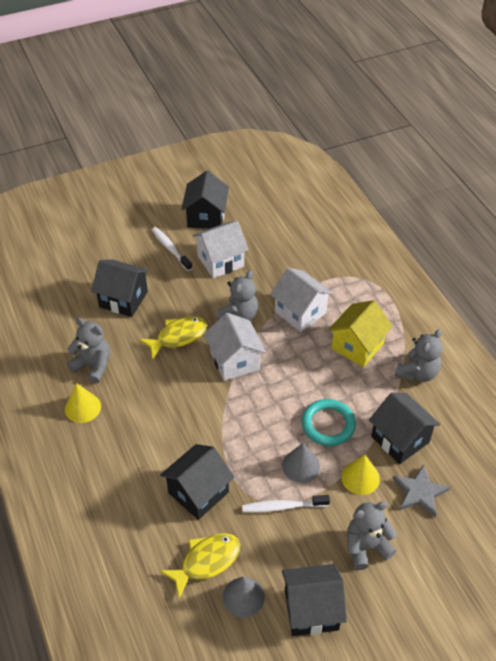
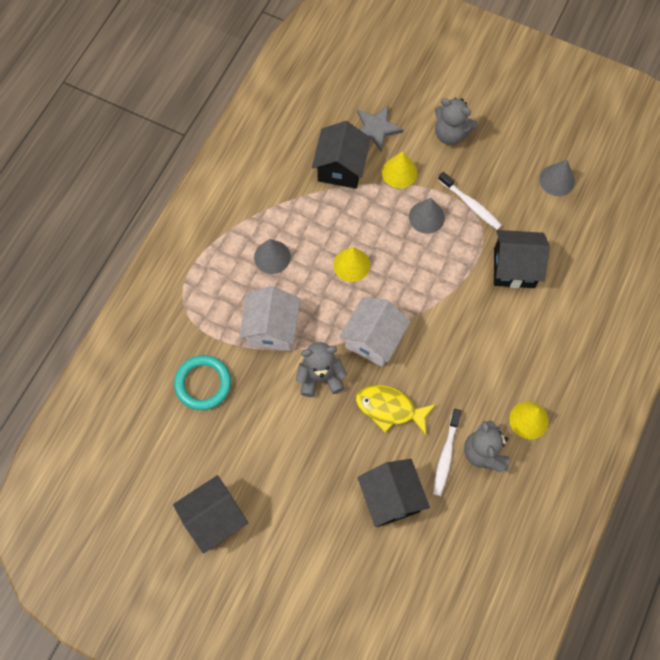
camera: 130 degrees left, 20 degrees up
(170, 249) = (289, 514): white toothbrush -> white toothbrush (445, 455)
(206, 561) = (557, 220): yellow fish -> none
(220, 261) = (266, 450): white house -> none
(306, 388) = (351, 264): none -> yellow cone
(311, 610) = (525, 136): black house -> none
(328, 424) = (372, 224): turquoise ring -> turquoise ring (203, 383)
(357, 346) = (272, 257): yellow house -> grey cone
(417, 373) = (262, 195): grey teddy bear -> none

